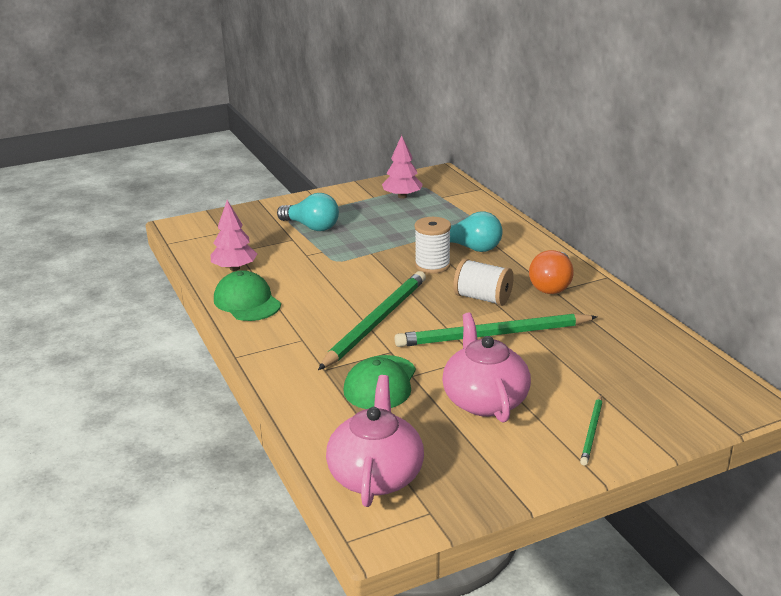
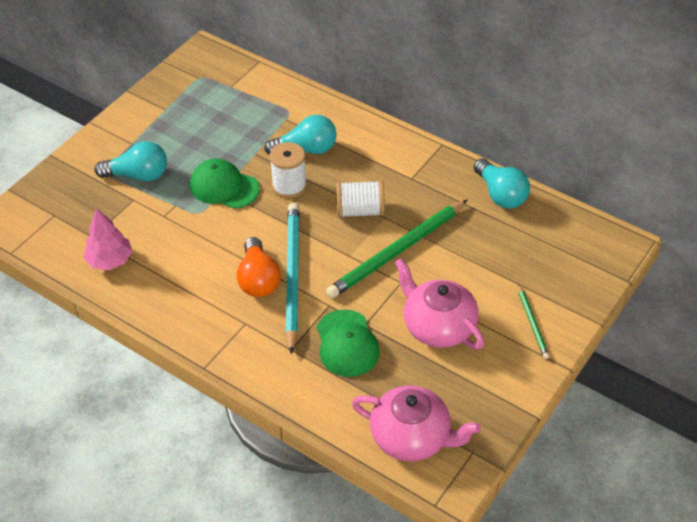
camera: 30 degrees left, 20 degrees up
(247, 302) = (159, 299): green cap -> green cap (224, 187)
(376, 322) = (292, 276): green pencil -> turquoise pencil
(376, 475) = (411, 437): pink teapot -> pink teapot turned 135 degrees clockwise
(402, 196) = (193, 99): pink tree -> none
(552, 285) = (405, 172): orange light bulb -> orange light bulb (258, 279)
(639, 326) = (500, 194): none -> turquoise light bulb

